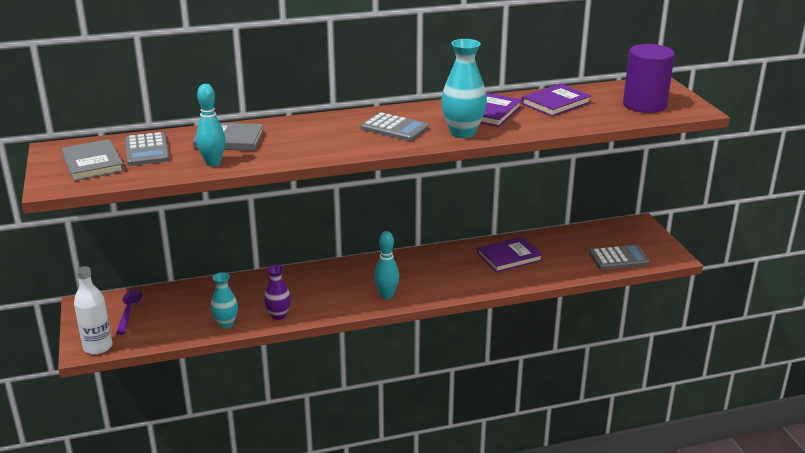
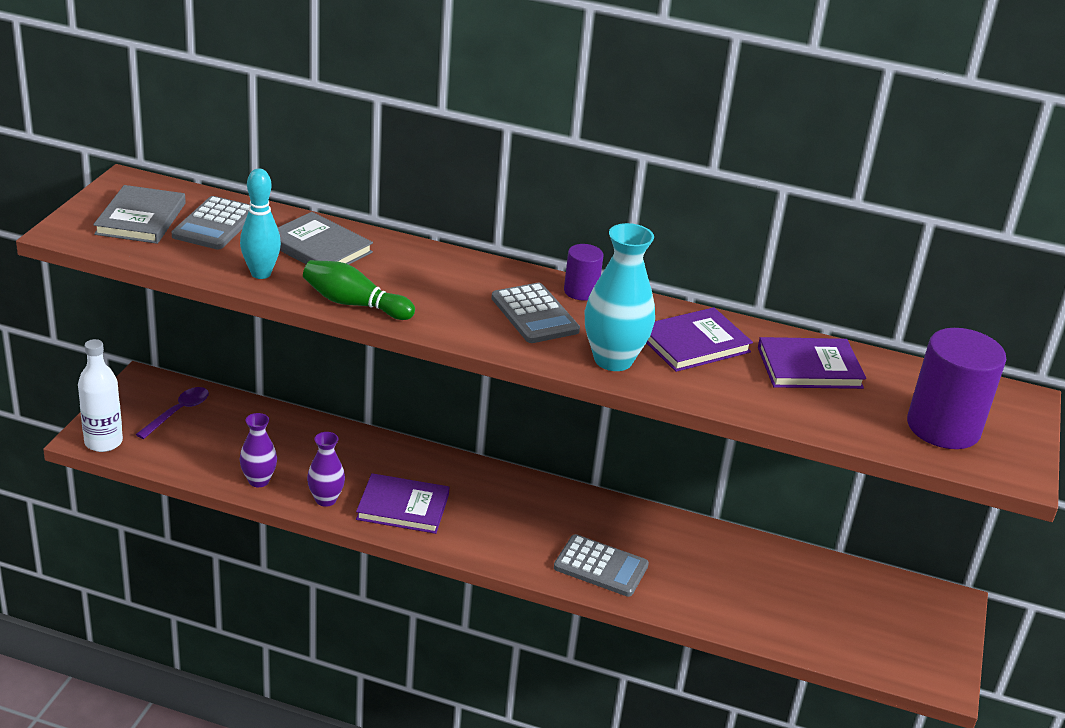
camera: 30 degrees right, 5 degrees up
(226, 323) = (258, 480): turquoise vase -> purple vase
(290, 157) = (354, 304): none -> green bowling pin
(386, 295) = (478, 537): turquoise bowling pin -> none
(402, 110) = (581, 291): none -> purple cylinder
(509, 257) = (697, 561): purple book -> purple book (403, 507)
(618, 258) = (854, 641): grey calculator -> grey calculator (601, 566)

